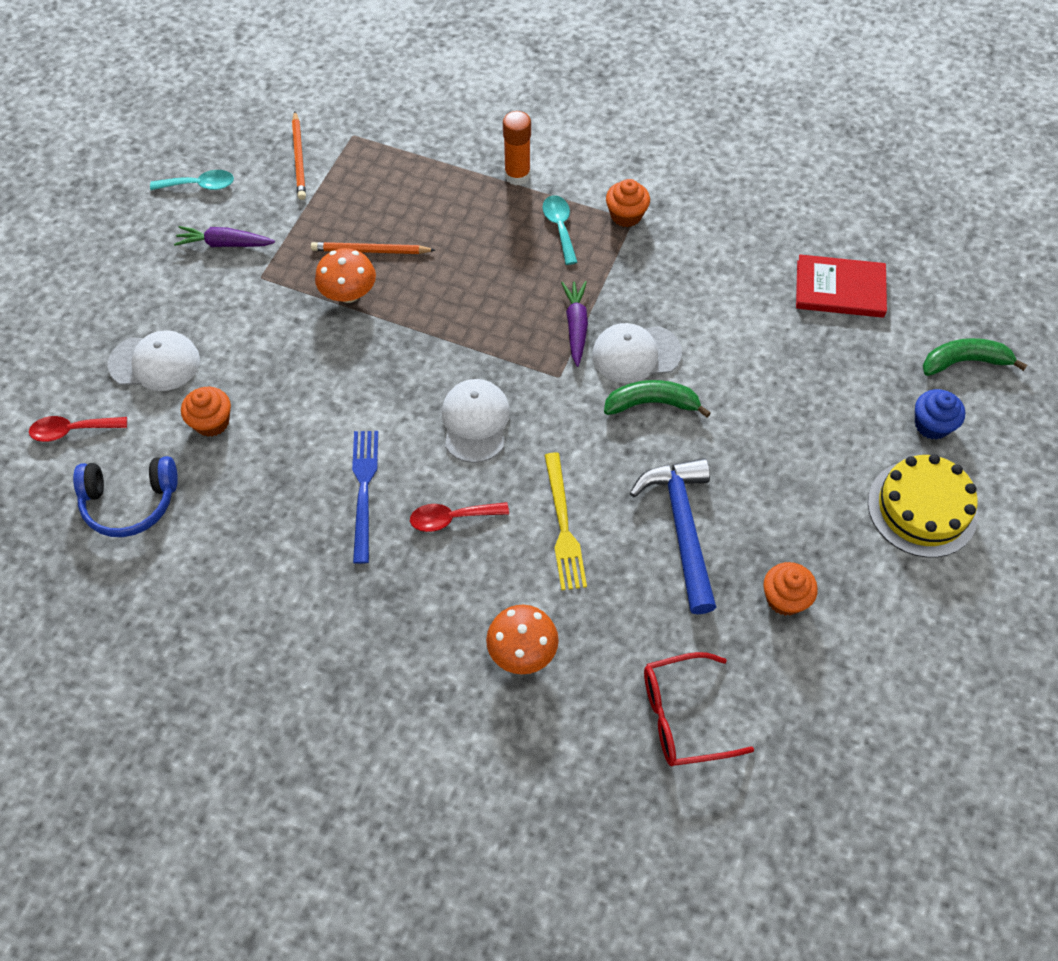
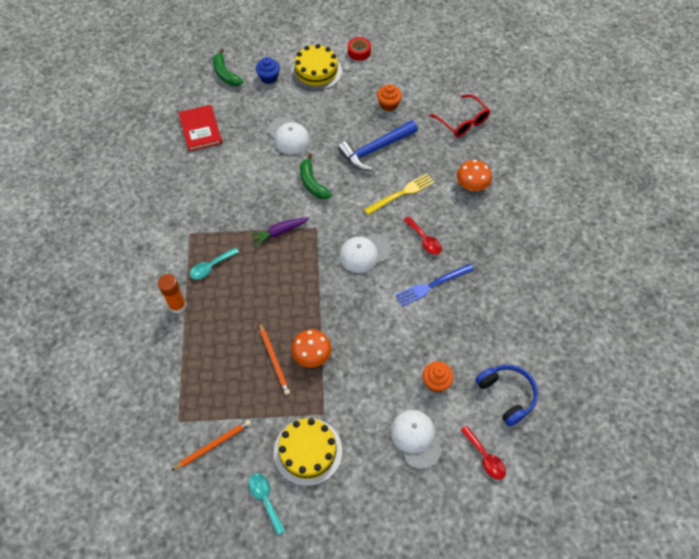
camera: 115 degrees left, 0 degrees up
(224, 244) = (308, 451): purple carrot -> yellow cake
(626, 215) = (187, 237): orange cupcake -> none
(636, 354) = (285, 200): white cap -> white cap (288, 136)
(954, 607) = (359, 52): none -> red tape

